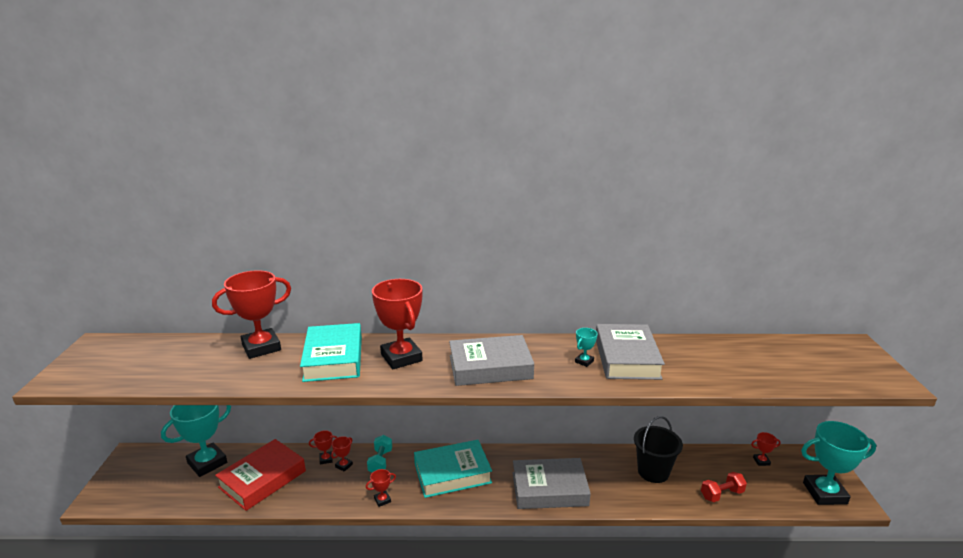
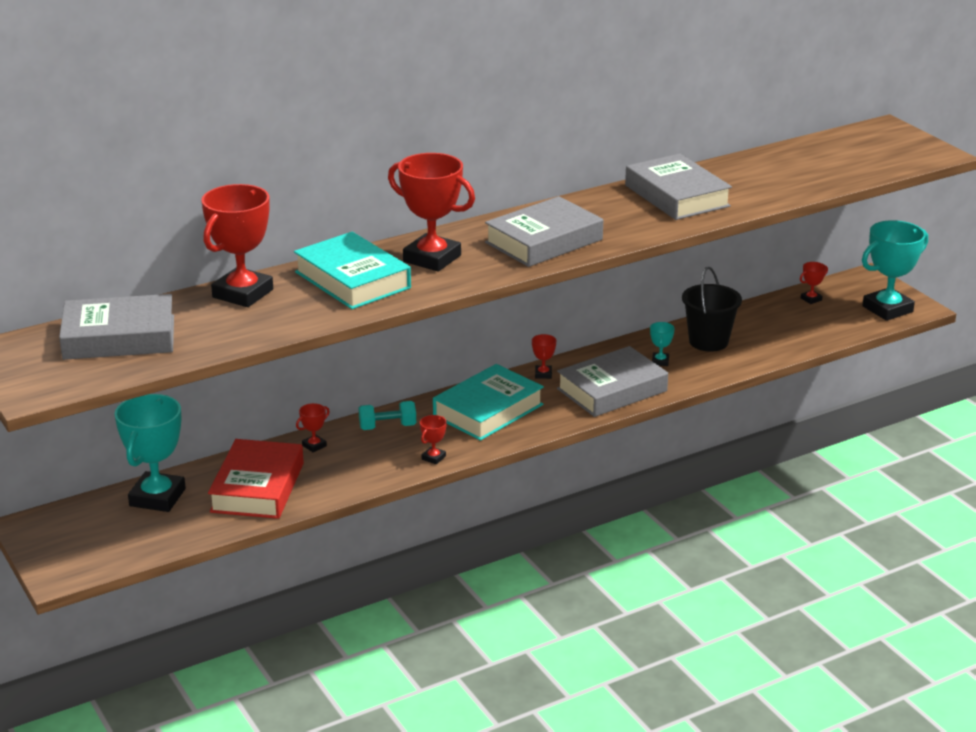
camera: 30 degrees left, 5 degrees up
(156, 356) = (119, 337): none -> grey book
(344, 465) = (346, 444): red trophy -> red trophy (543, 374)
(380, 462) = (387, 427): turquoise dumbbell -> turquoise dumbbell turned 75 degrees counterclockwise
(584, 361) = (637, 210): turquoise trophy -> turquoise trophy (660, 361)
(722, 494) = (792, 340): red dumbbell -> none

